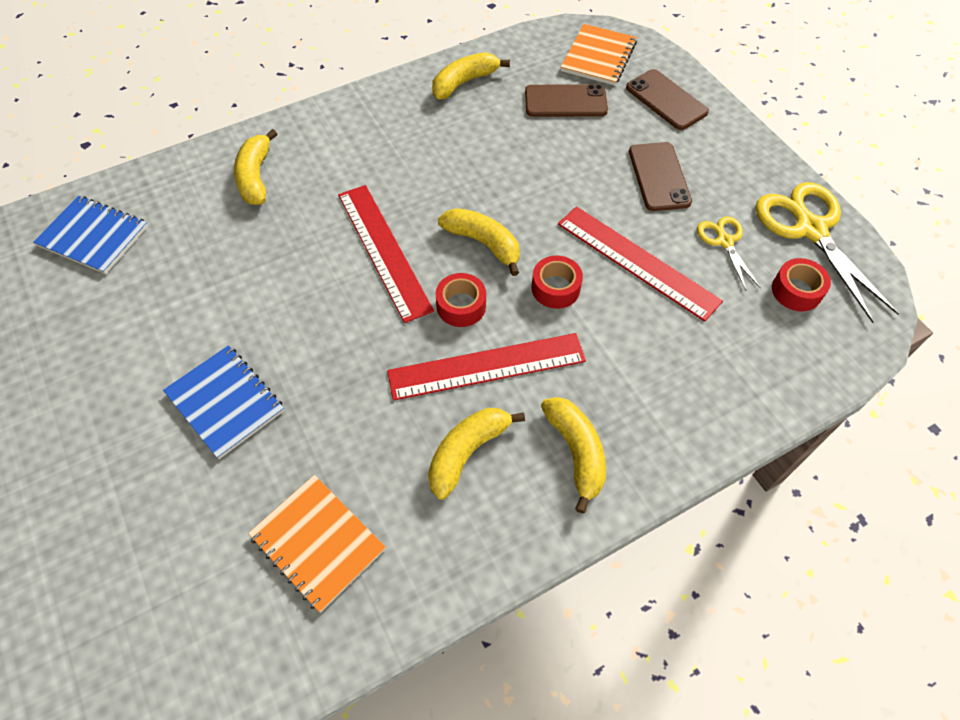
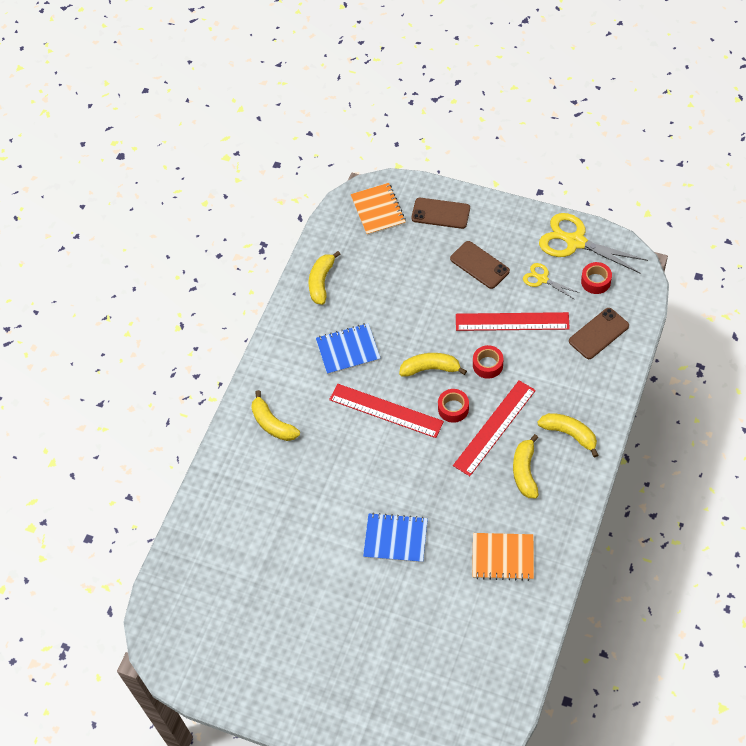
camera: 35 degrees left, 0 degrees up
(93, 236) = (227, 521): blue notebook -> blue notebook (348, 350)
(565, 101) = (389, 253): brown phone -> brown phone (598, 333)

